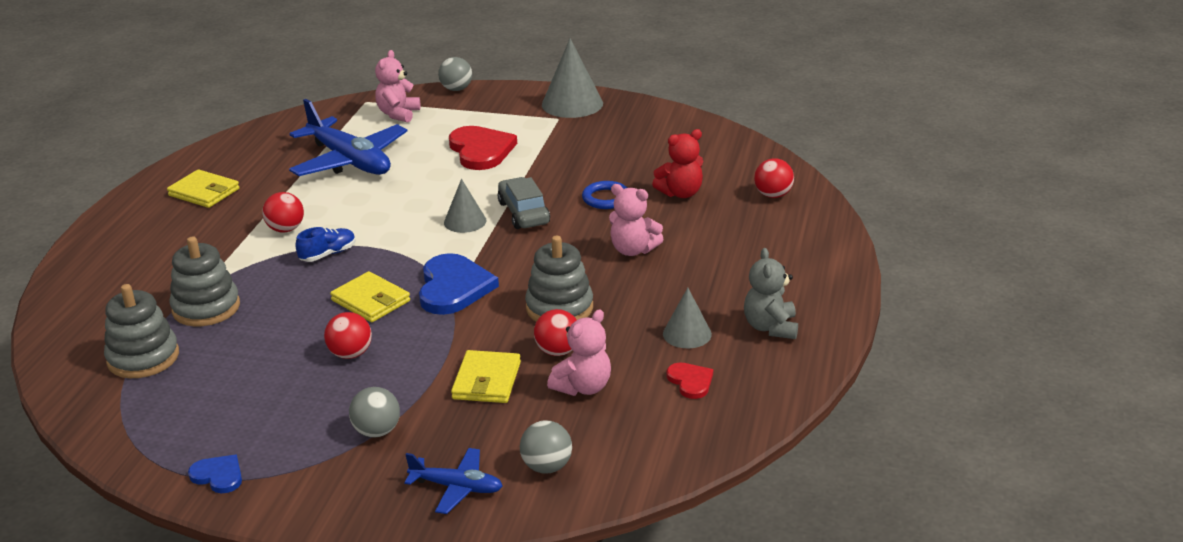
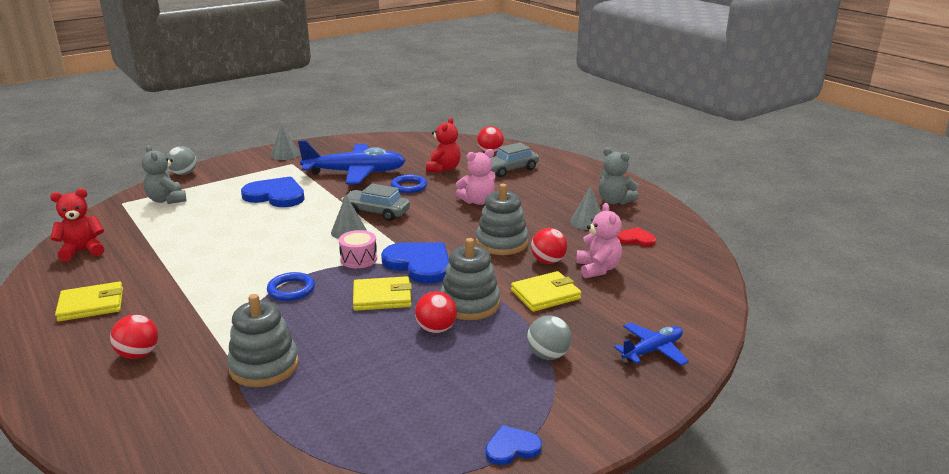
camera: 50 degrees left, 5 degrees down
(143, 358) = (282, 425): grey stacking toy -> grey stacking toy (470, 304)
(271, 139) = (83, 251): none -> red teddy bear
(286, 229) = (223, 292): red ball -> red ball (138, 354)
(328, 254) = (291, 290): blue shoe -> blue ring
(349, 161) = (186, 237): blue plane -> blue plane (355, 173)
(398, 114) = (167, 200): pink teddy bear -> grey teddy bear
(421, 254) = (358, 259): none -> pink drum
(481, 150) = (276, 195): red heart -> blue heart
(486, 381) = (545, 295): yellow wallet -> yellow wallet turned 75 degrees counterclockwise
(547, 467) = (667, 312): grey ball -> none
(572, 104) = (285, 154): grey cone -> grey cone, size x0.60
(745, 228) = (509, 170): none -> grey car

